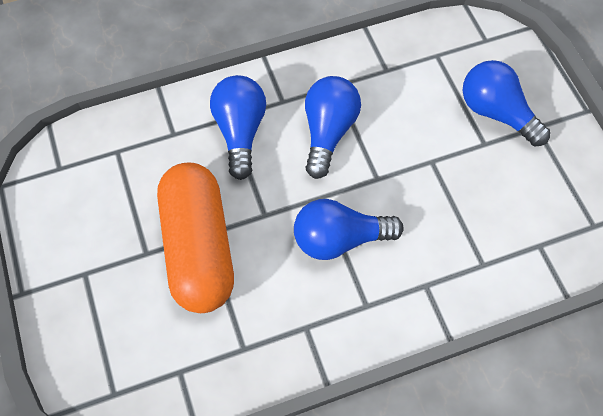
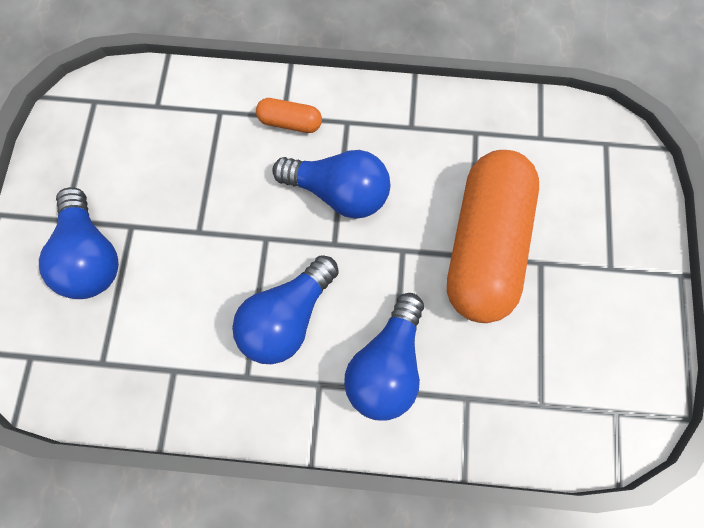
camera: 155 degrees left, 10 degrees up
(416, 282) = (290, 122): none -> orange capsule

